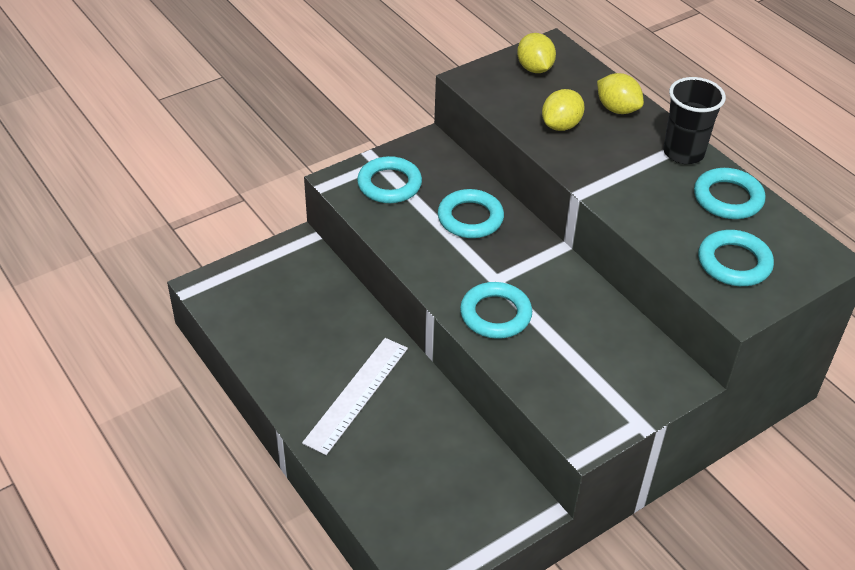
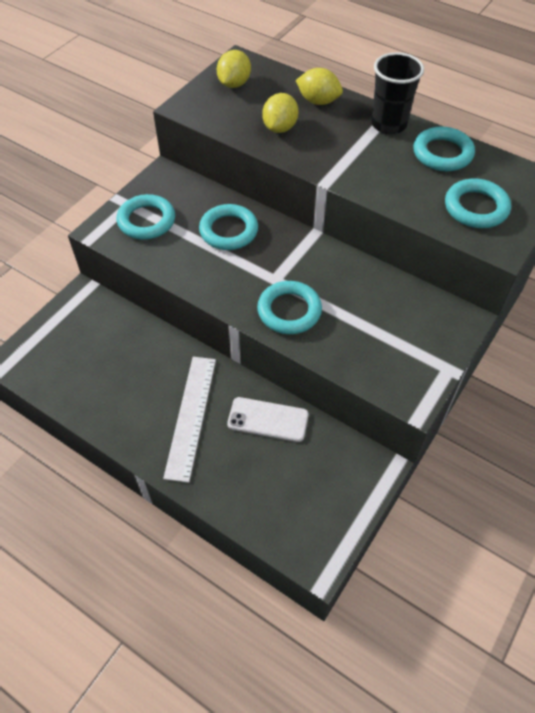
camera: 20 degrees left, 10 degrees up
(435, 424) = (268, 419): none -> white phone
(534, 68) = (234, 84): yellow lemon -> yellow lemon turned 60 degrees clockwise

